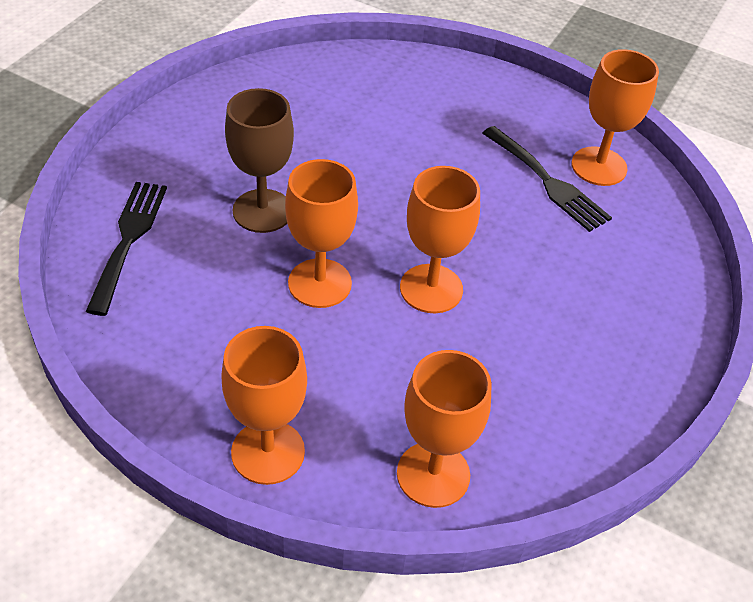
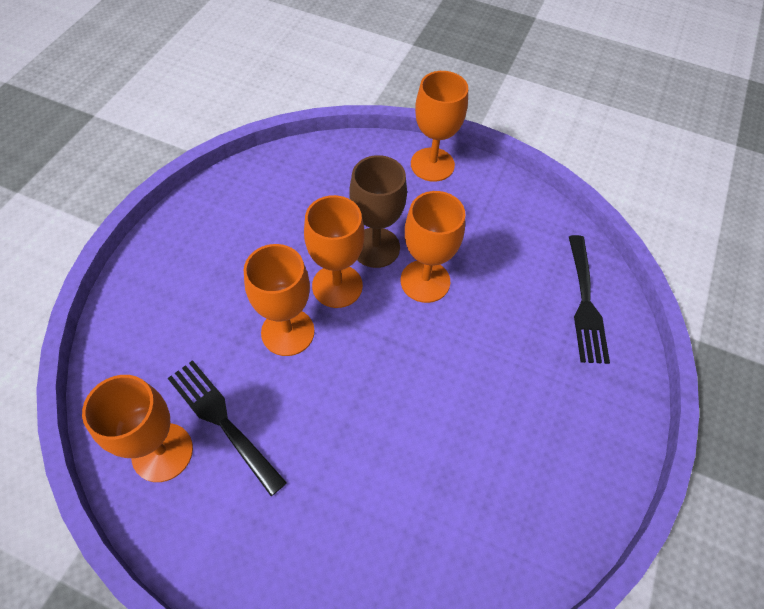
camera: 175 degrees right, 10 degrees up
(262, 211) = (489, 347): brown goblet -> brown goblet (375, 247)
(433, 474) = (332, 161): orange goblet -> orange goblet (288, 332)

